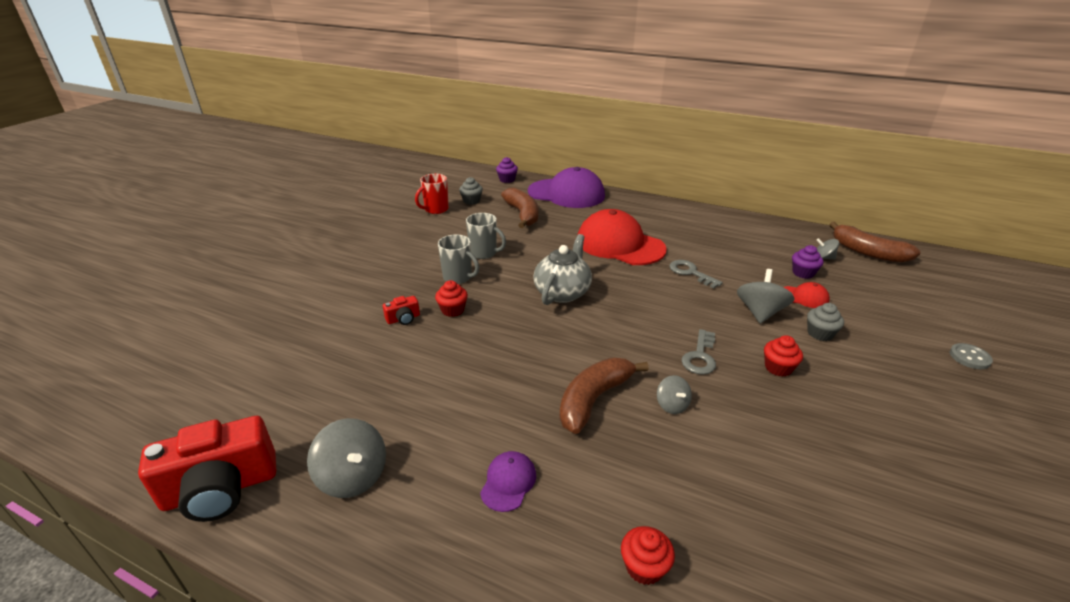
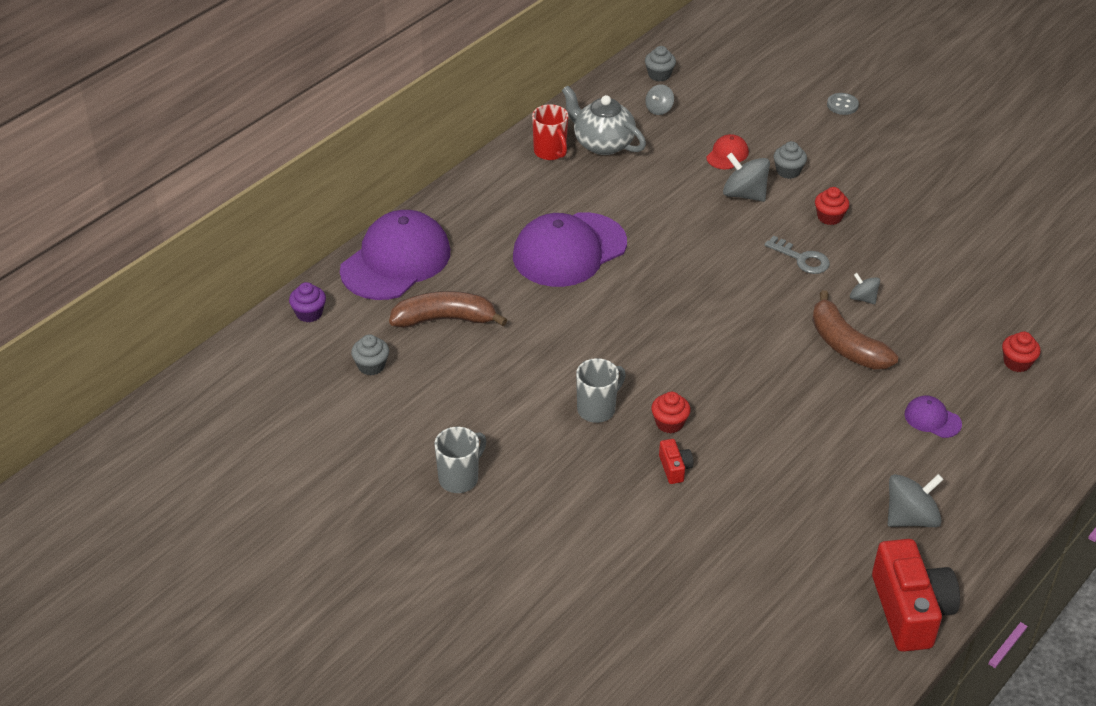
camera: 75 degrees left, 10 degrees up
(436, 209) = (384, 410): red mug -> red mug (550, 152)
(484, 253) = (543, 376): grey mug -> grey mug (459, 478)
(562, 292) = (662, 325): grey teapot -> grey teapot (602, 143)
(619, 244) = (569, 250): red cap -> purple cap
(672, 405) = (863, 298): grey spinning top -> grey spinning top turned 135 degrees counterclockwise
(690, 273) = (655, 214): grey key -> none
(803, 273) = (683, 136): purple cupcake -> none
(867, 252) = (659, 75): brown banana -> grey cupcake

